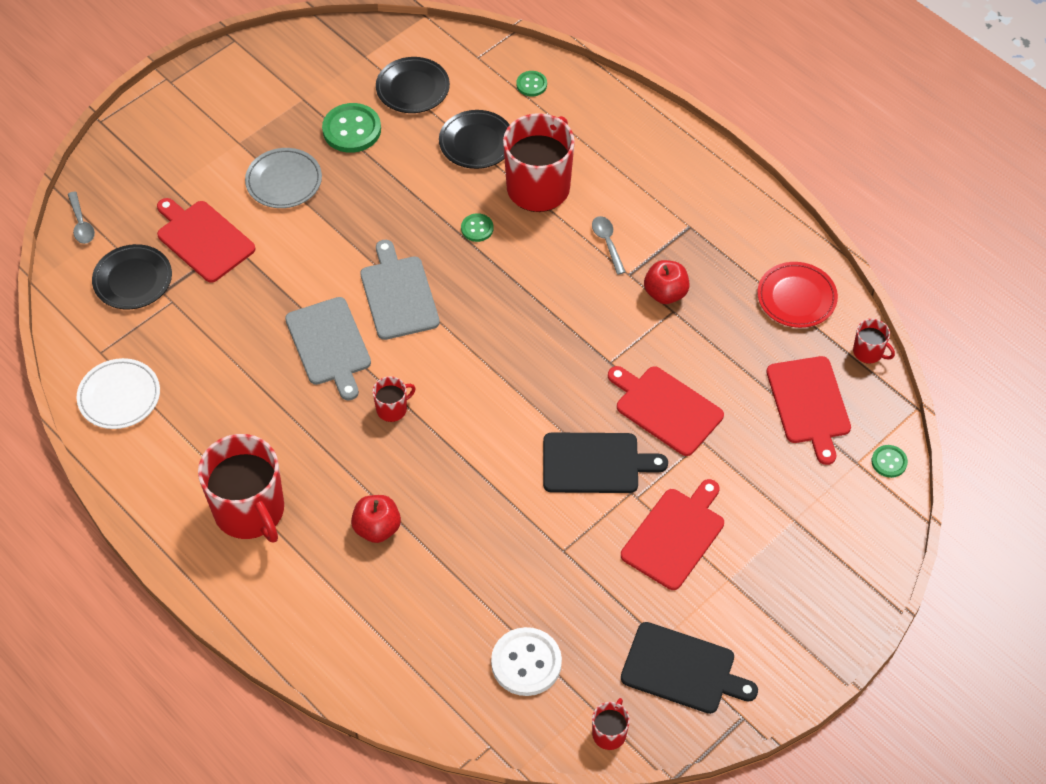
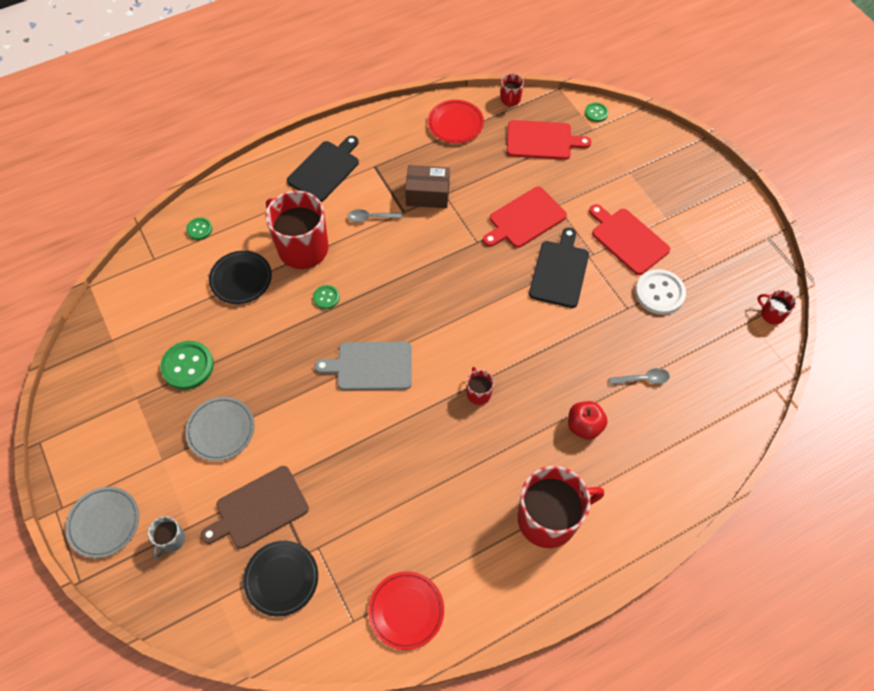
camera: 75 degrees left, 5 degrees up
(81, 224) = (198, 618): grey spoon -> grey spoon (643, 379)
(119, 396) = (406, 610): white plate -> red plate
(155, 178) = (171, 540): none -> grey mug
(161, 120) = (104, 523): none -> grey plate
(203, 239) = (258, 509): red cutting board -> brown cutting board
(329, 345) = (404, 427): grey cutting board -> none
(413, 88) = (164, 312): black plate -> none
(526, 663) = (712, 351): white button -> white button (659, 293)
(665, 293) = (427, 194): red apple -> brown box
(682, 669) = (729, 261): black cutting board -> black cutting board (325, 169)
(868, 352) = (510, 99): red mug -> red mug turned 135 degrees clockwise

